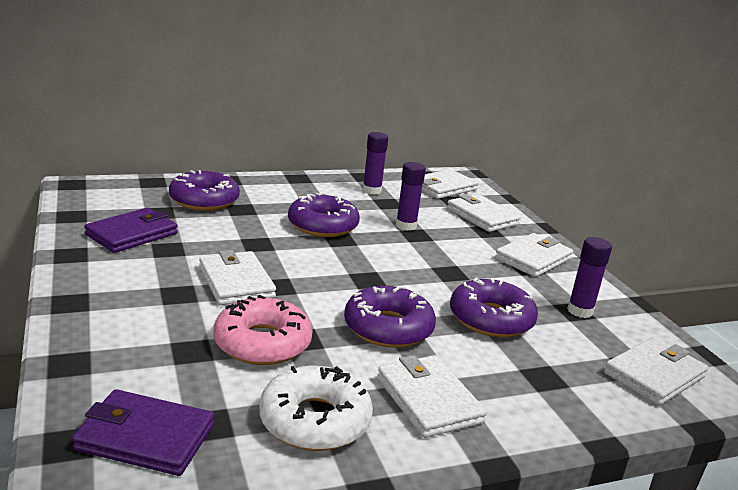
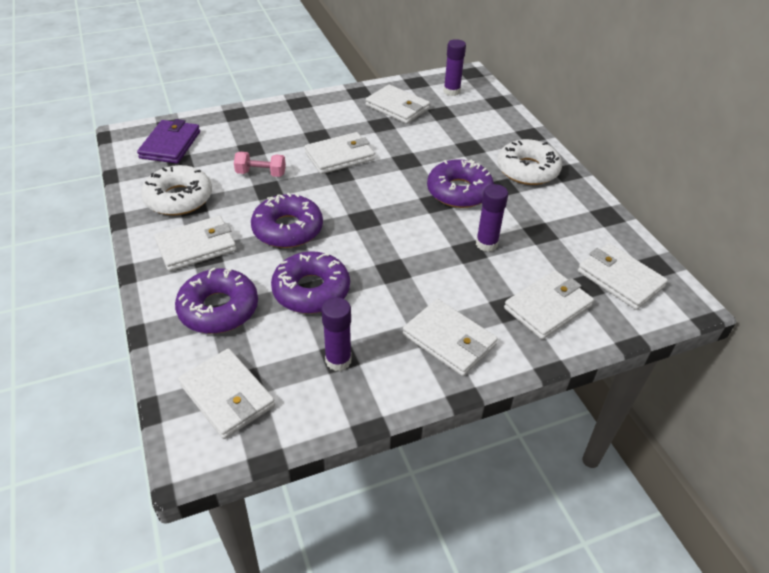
camera: 90 degrees right, 20 degrees up
(132, 234) = (397, 107): purple wallet -> white wallet
(204, 200) = (476, 128): purple donut -> purple donut (218, 309)
(262, 343) = (261, 173): pink donut -> pink dumbbell
(291, 191) = (527, 170): none -> white donut
(371, 190) = (567, 221): purple glue stick -> purple glue stick (451, 91)

